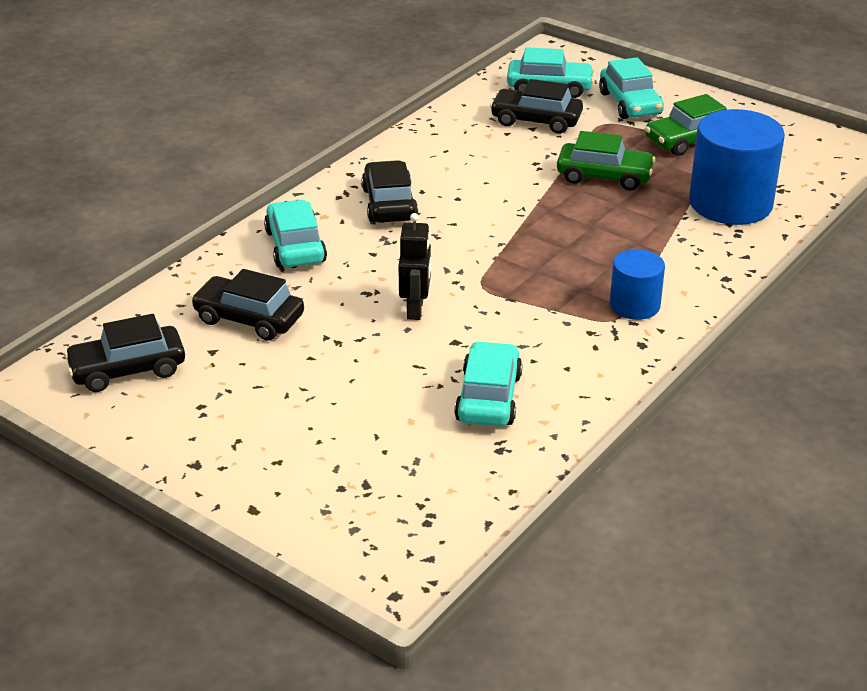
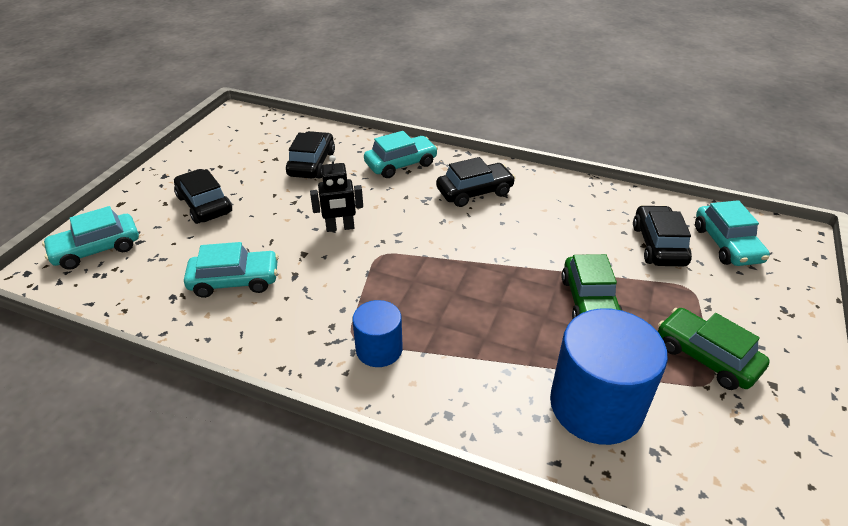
camera: 75 degrees right, 5 degrees up
(127, 369) = (252, 136): black car -> black car (204, 204)
(630, 103) = (745, 302): turquoise car -> turquoise car (96, 249)

